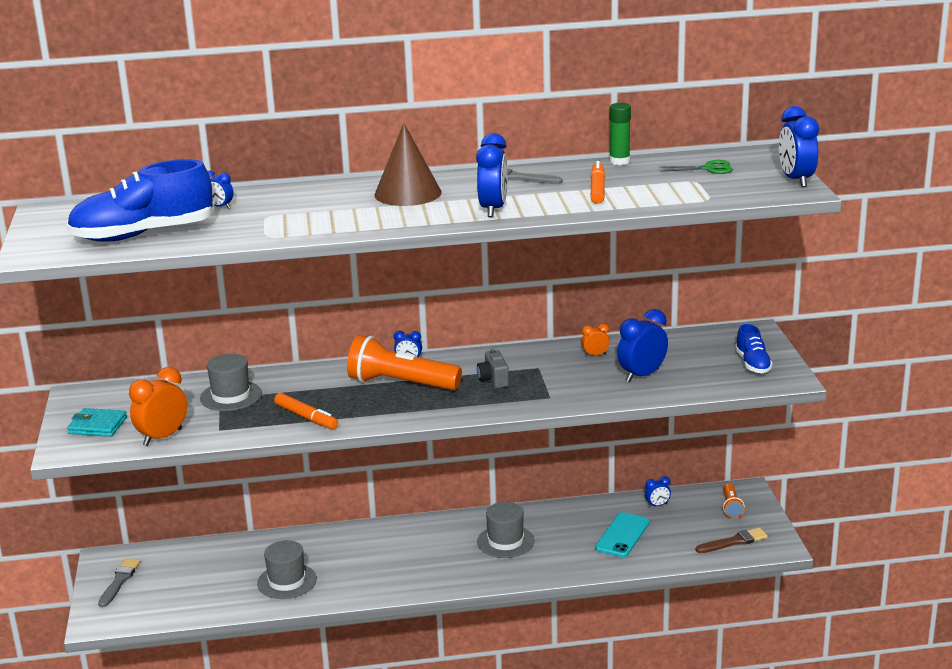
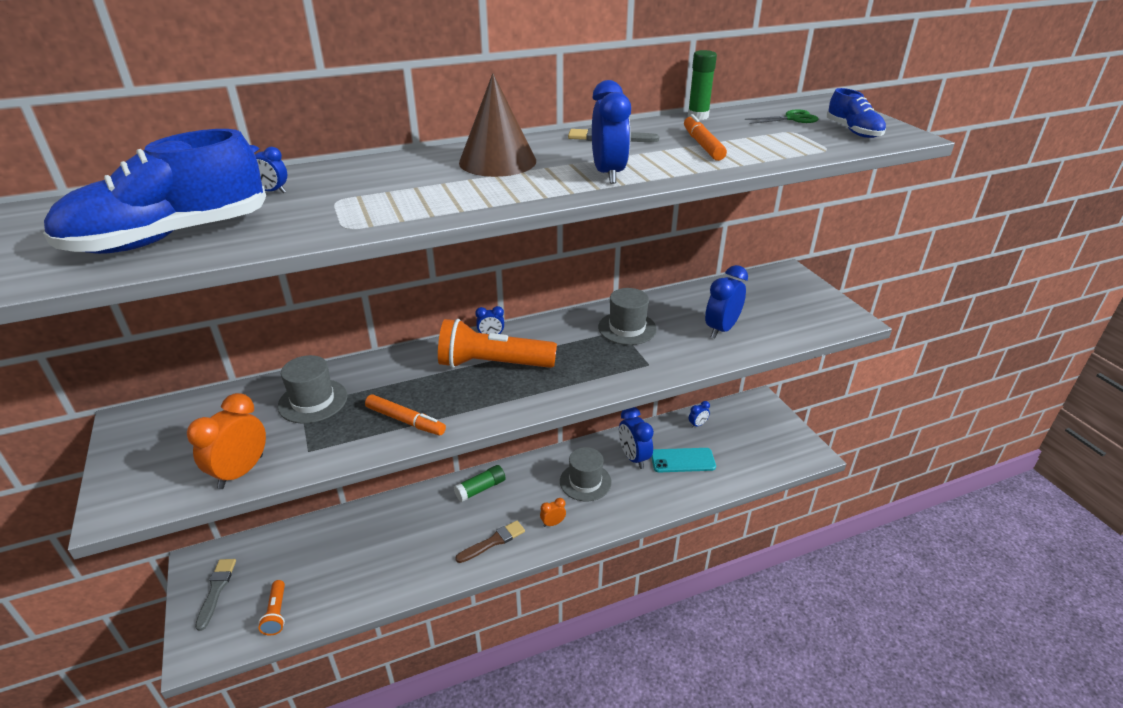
camera: 15 degrees left, 10 degrees up
(97, 426) = (157, 464): turquoise wallet -> none
(287, 581) = (393, 562): grey hat -> grey hat (627, 328)
(392, 535) = (480, 489): none -> green glue stick
(493, 380) = (584, 349): grey camera -> none
(595, 355) = (666, 311): orange clock -> orange clock (553, 523)
(622, 535) = (682, 460): turquoise phone -> turquoise phone turned 75 degrees clockwise
(731, 507) = (757, 418): orange flashlight -> orange flashlight (276, 613)
(734, 542) = (776, 454): brown brush -> brown brush (493, 542)
(753, 364) = (810, 306): blue shoe -> blue shoe (853, 131)
(796, 180) = (888, 125): blue clock -> blue clock (633, 458)

